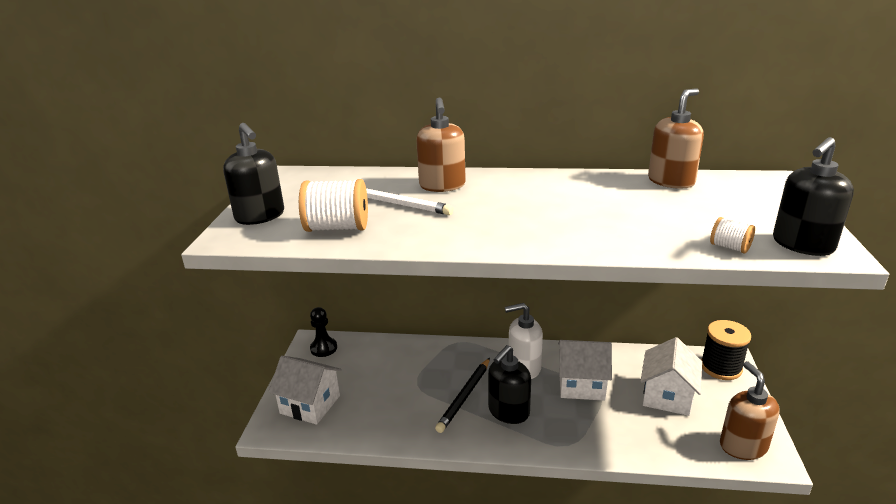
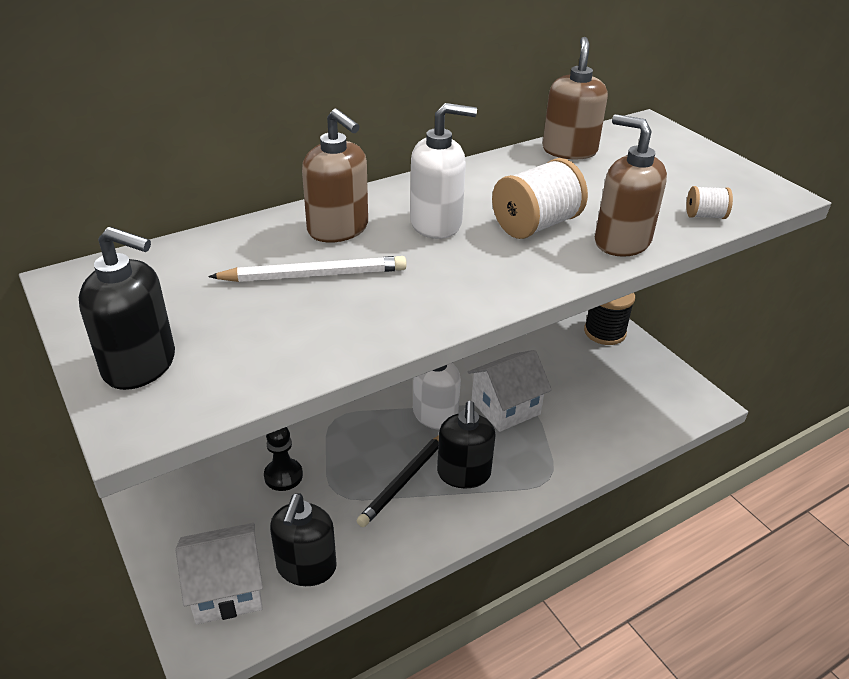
camera: 40 degrees left, 10 degrees up
(323, 348) = (169, 506): black pawn -> black pawn (283, 476)
(337, 228) = (285, 340): white spool -> white spool (536, 225)
(464, 396) = (403, 480): black pencil -> black pencil turned 45 degrees clockwise
(506, 198) = (436, 224): none -> white soap dispenser
(667, 396) = (587, 383): white house -> none
(742, 446) = (679, 402): brown soap dispenser -> brown soap dispenser (621, 242)
(802, 245) = (750, 193): black soap dispenser -> black soap dispenser (306, 567)

